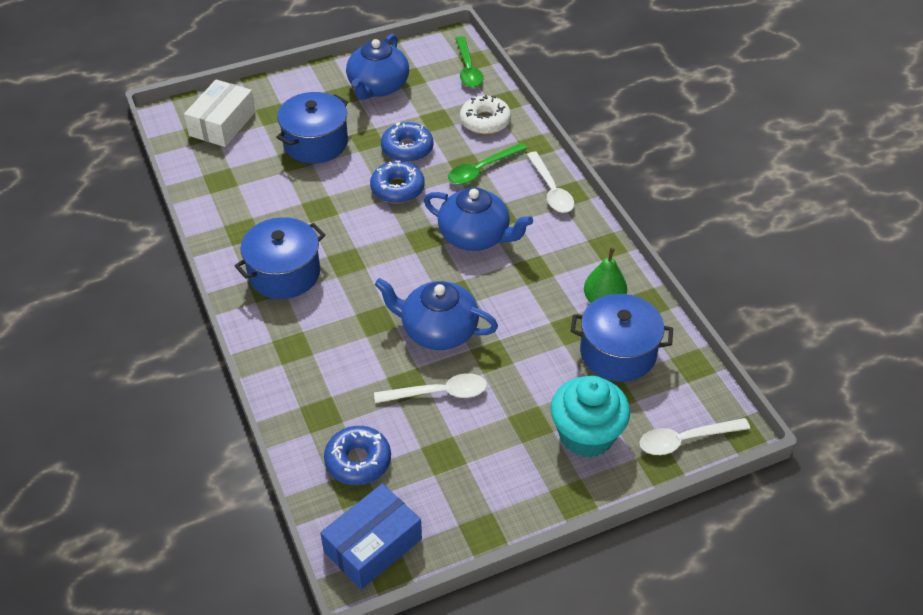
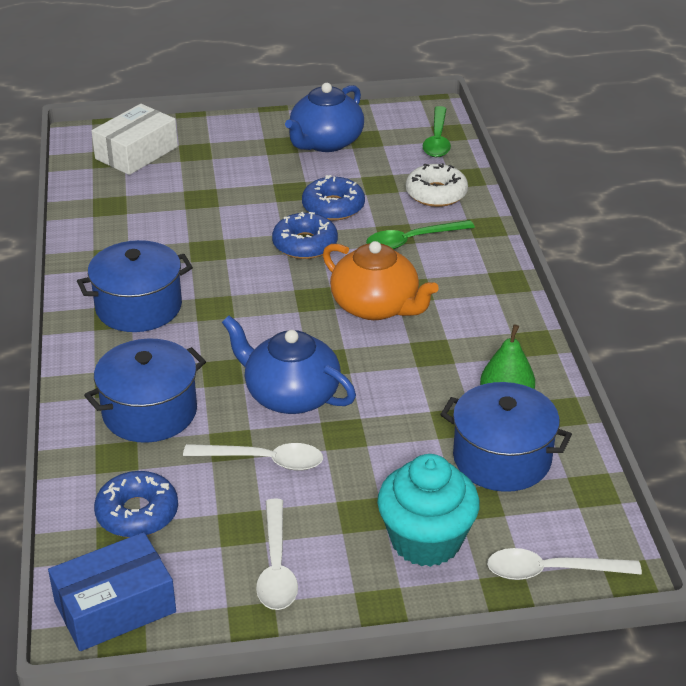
camera: 15 degrees right, 10 degrees down
(315, 143) = (231, 186): blue pot -> blue pot (150, 412)
(475, 236) = (376, 306): blue teapot -> orange teapot
(551, 190) = (487, 274): white spoon -> white spoon (276, 566)

